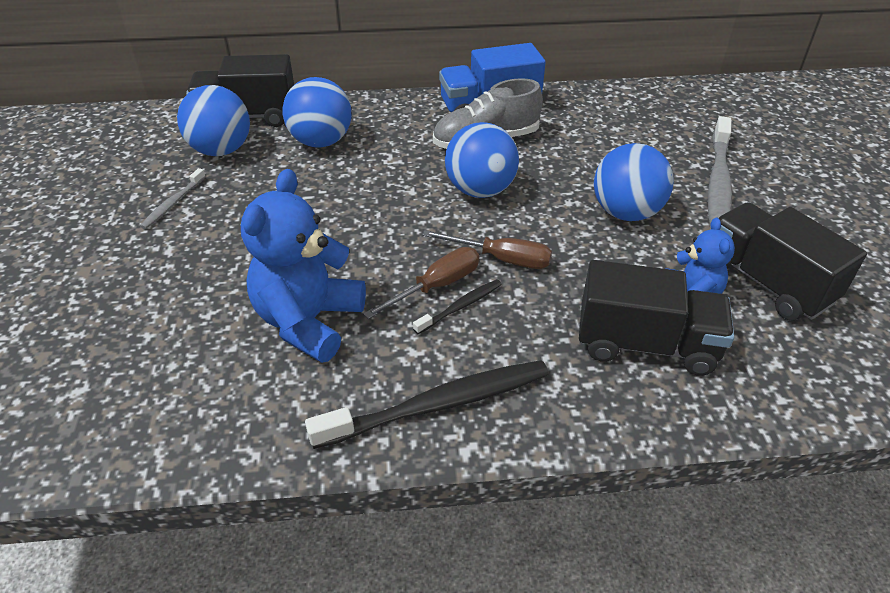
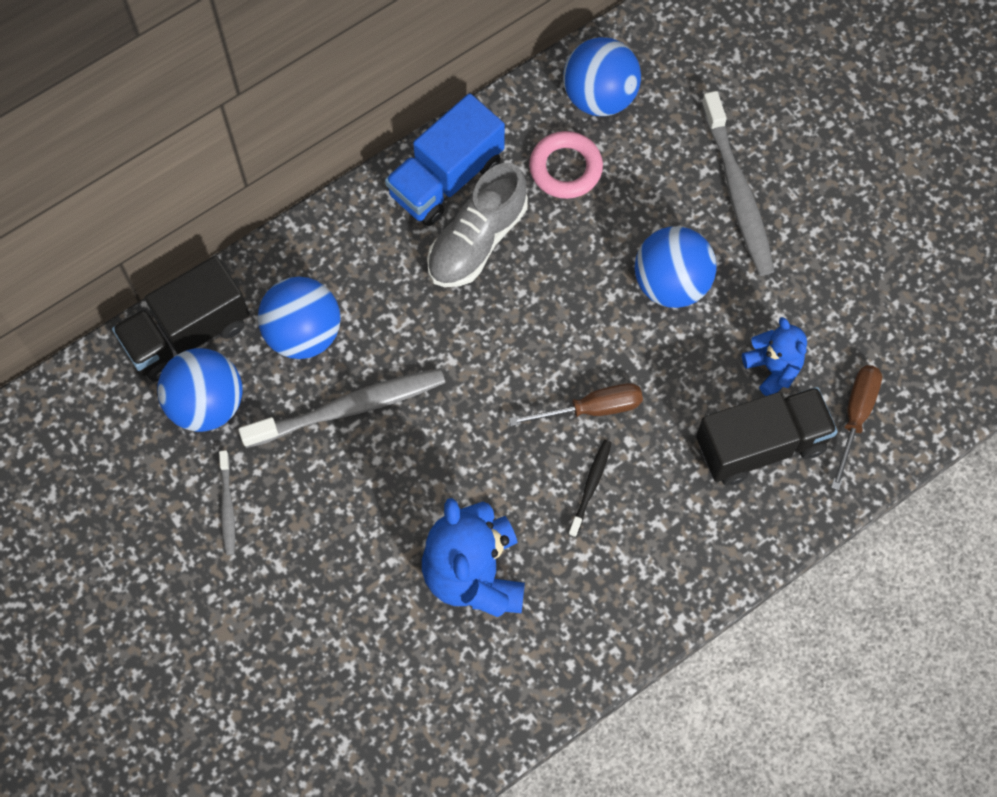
camera: 30 degrees left, 25 degrees up
(312, 187) = (348, 408): none -> grey toothbrush
(436, 286) = (556, 474): brown screwdriver -> brown screwdriver (855, 416)
(437, 405) = (634, 597): black toothbrush -> none
(480, 190) = (517, 323): blue ball -> blue ball (599, 97)
(582, 130) = (565, 168): none -> pink ring
(766, 282) = (828, 315): black truck -> none

